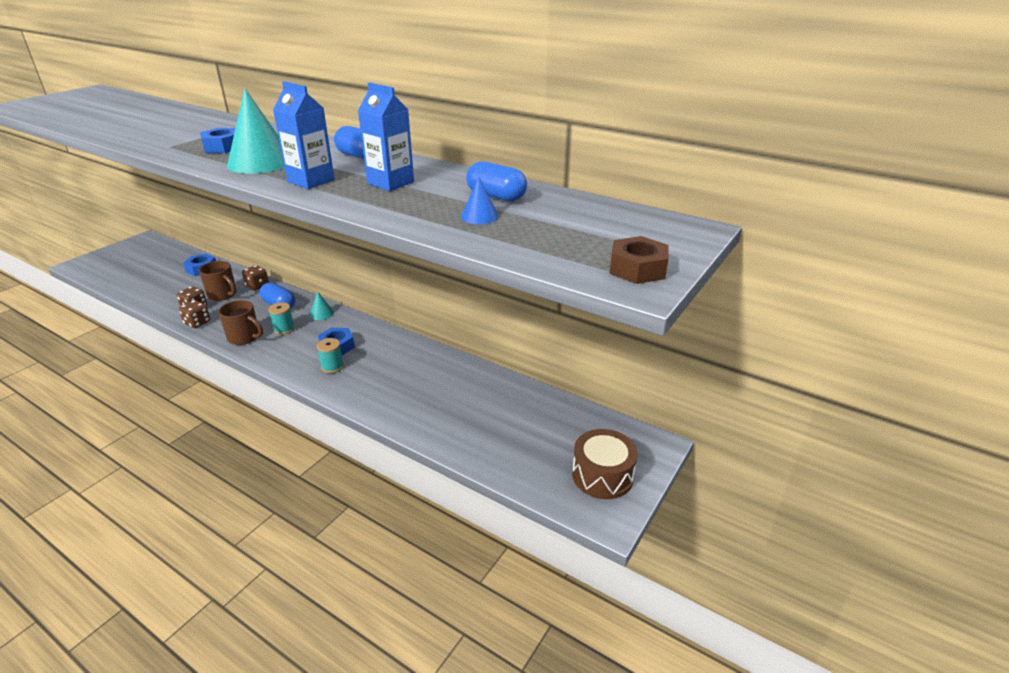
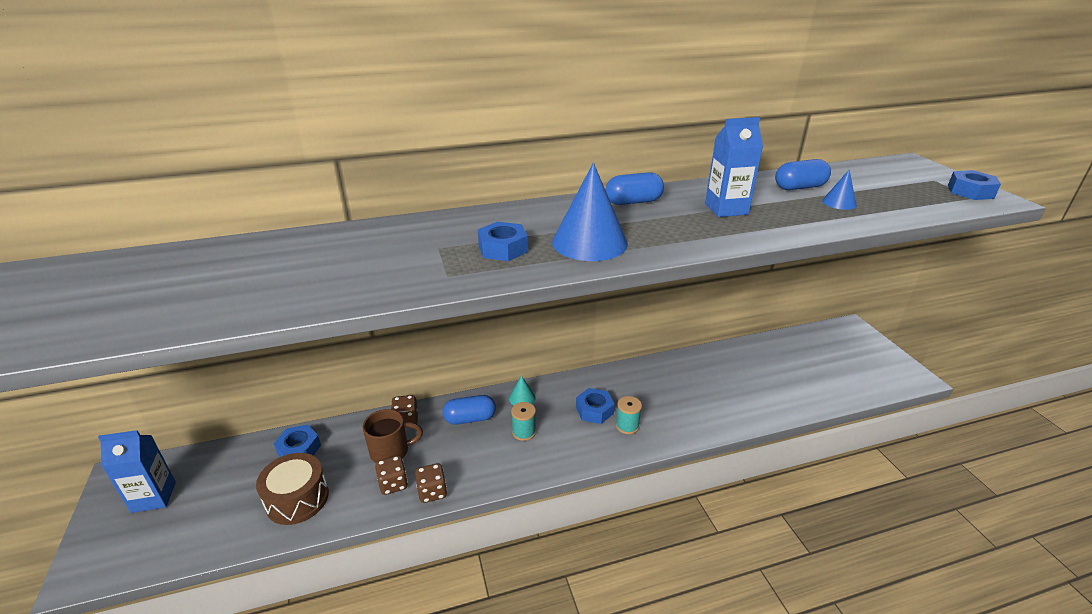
camera: 50 degrees left, 0 degrees up
(245, 337) = (509, 465): brown mug -> none
(261, 162) = (589, 242): turquoise cone -> blue cone
(311, 181) = (682, 235): blue carton -> blue carton (154, 497)
(602, 475) = (871, 360): brown drum -> brown drum (297, 499)
(637, 269) = (970, 192): brown nut -> blue nut

